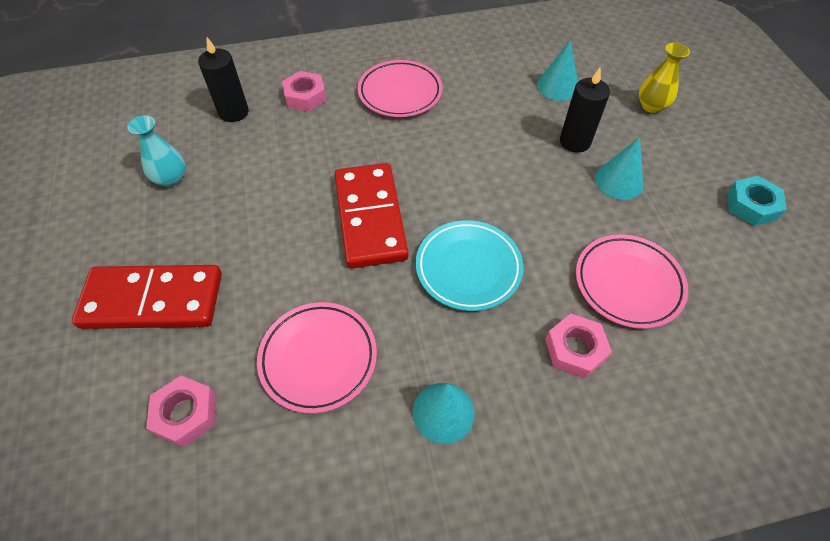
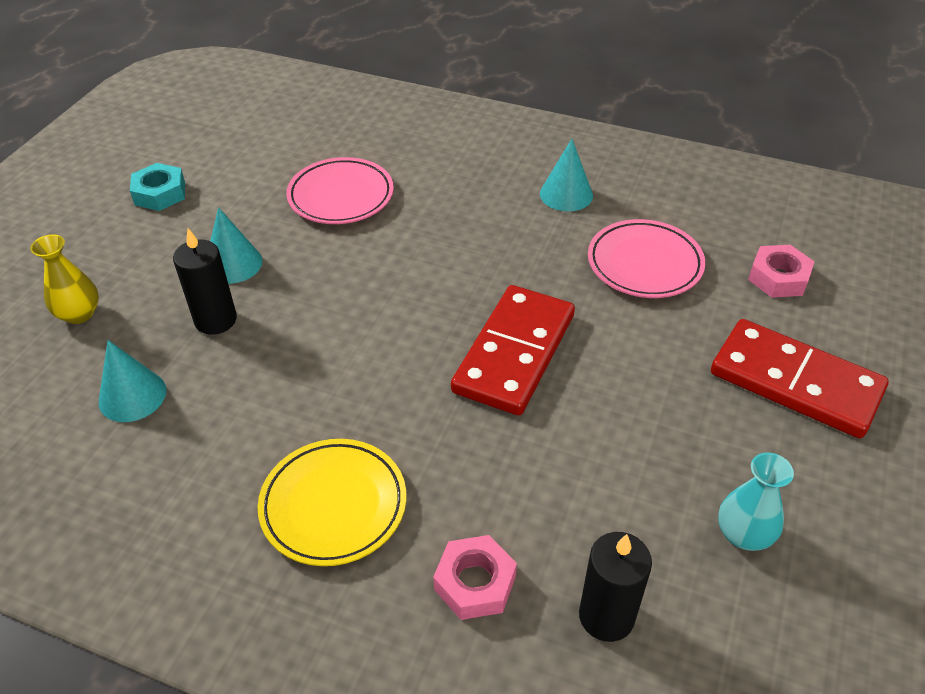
camera: 145 degrees left, 10 degrees down
(400, 93) = (333, 505): pink plate -> yellow plate
(468, 268) = (458, 265): turquoise plate -> none
(575, 349) = (433, 182): pink nut -> none

